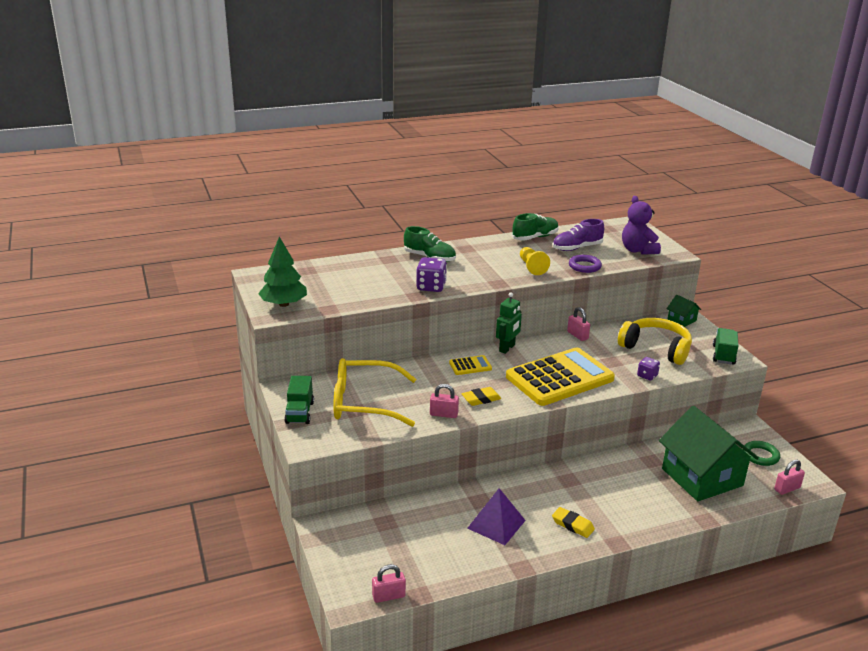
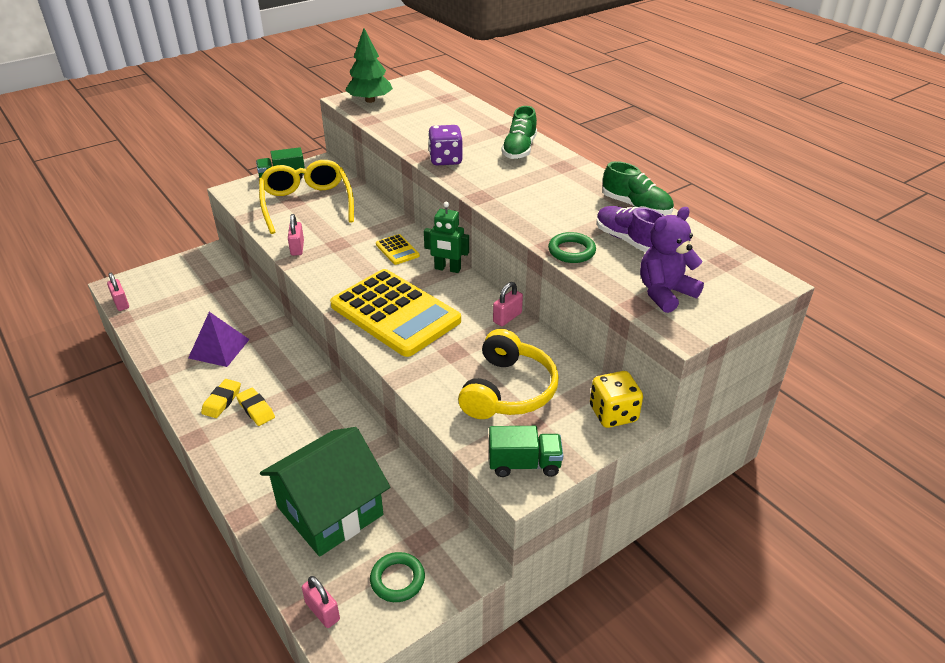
camera: 75 degrees right, 10 degrees up
(481, 399) = (332, 266): yellow eraser -> yellow eraser (256, 409)
(532, 267) = (540, 213): yellow pawn -> none
(584, 266) = (571, 251): purple ring -> green ring
(647, 376) = (428, 385): purple dice -> none
(681, 320) = (613, 414): green house -> yellow dice

